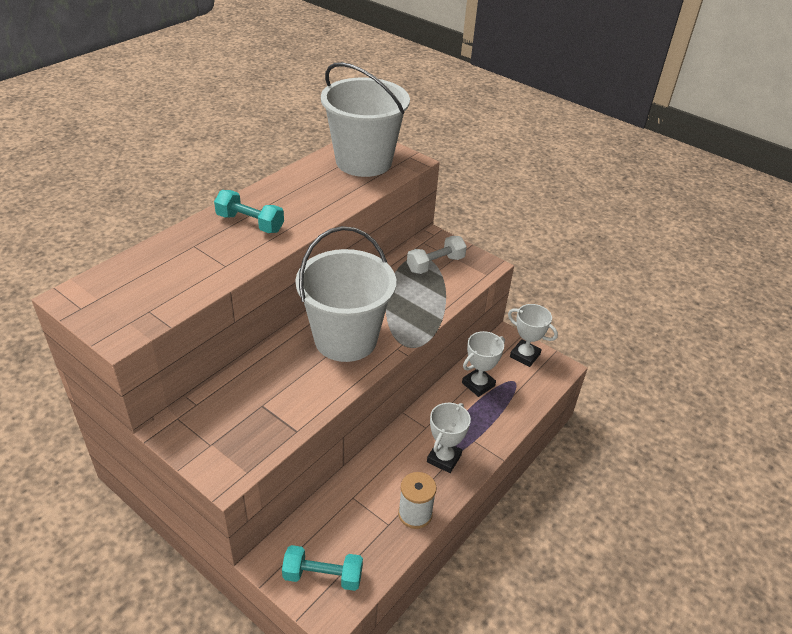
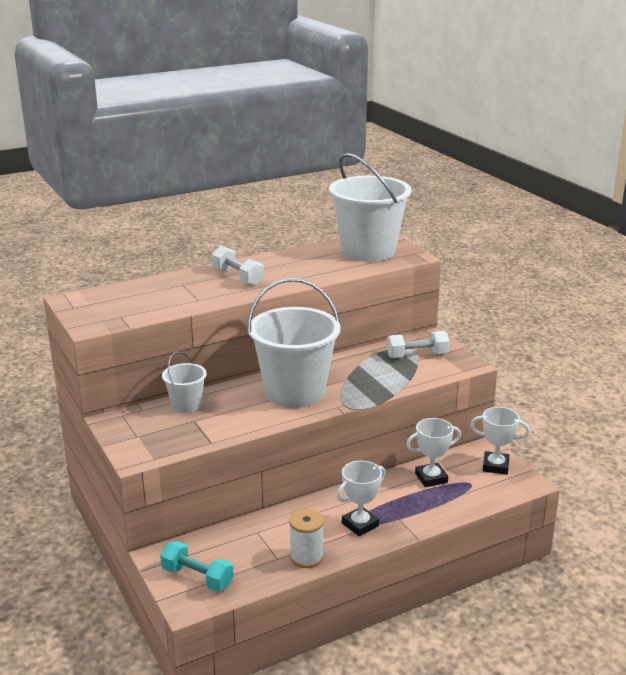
camera: 25 degrees right, 15 degrees down
(242, 385) = (186, 405): none -> white bucket
(250, 223) = (237, 277): turquoise dumbbell -> white dumbbell
(525, 355) = (495, 466): white trophy -> white trophy turned 45 degrees counterclockwise

